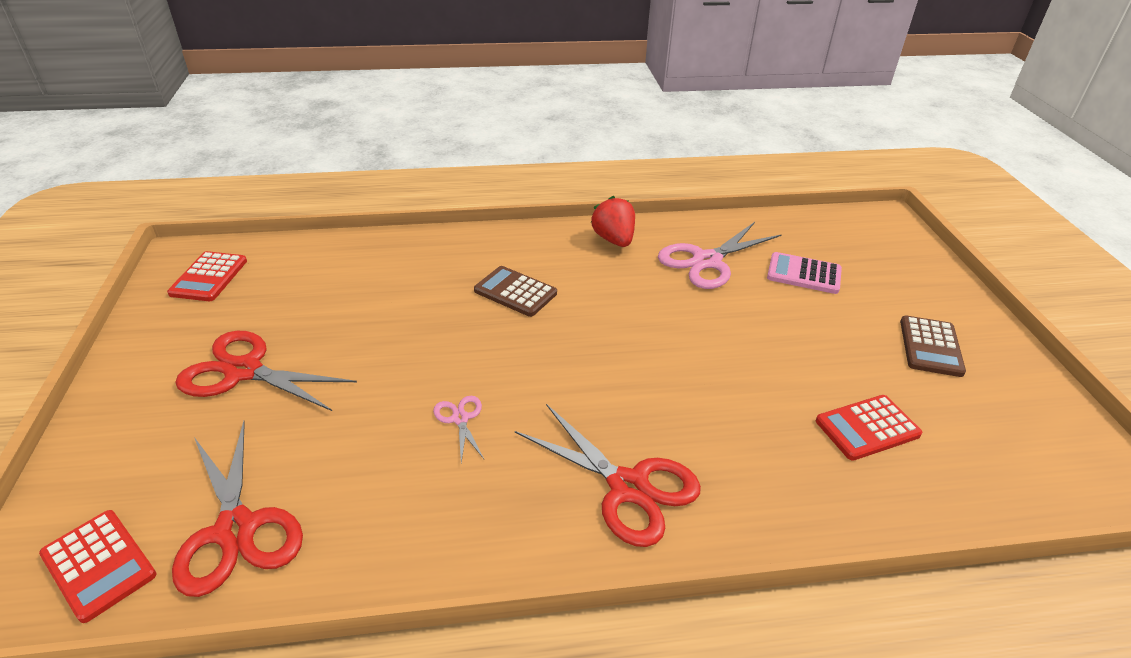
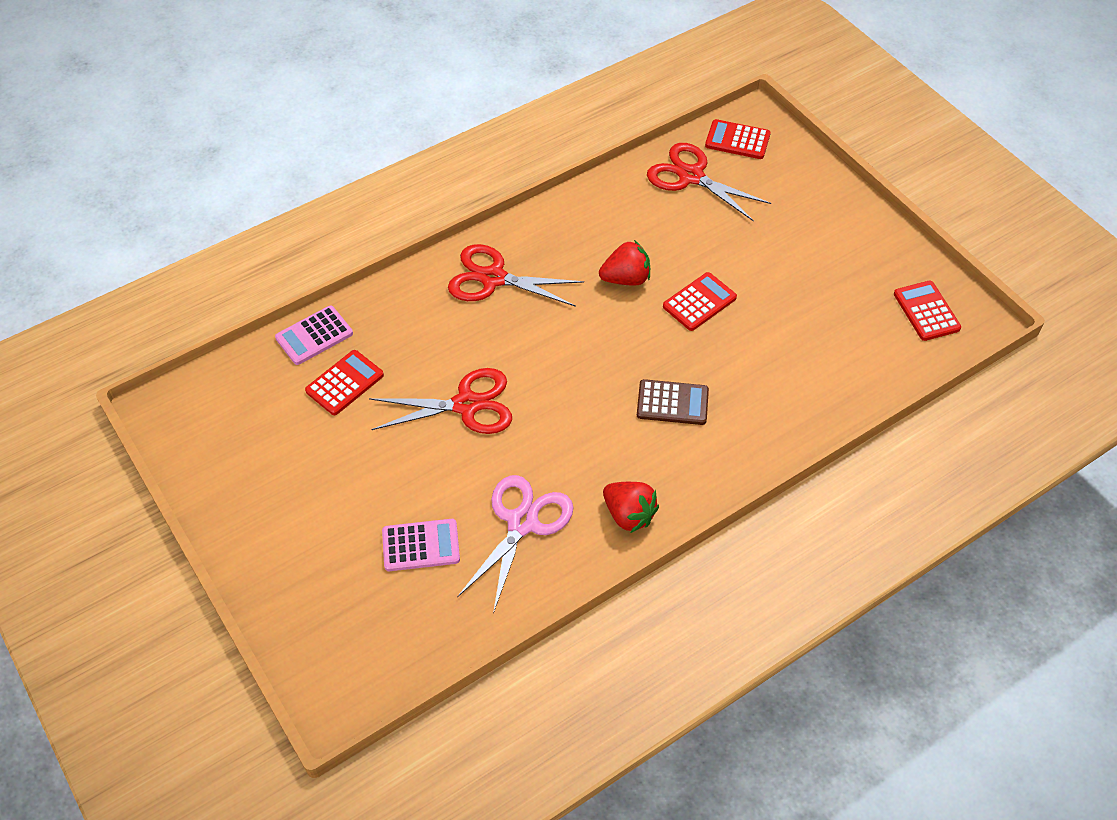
camera: 155 degrees right, 15 degrees up
(244, 371) = (797, 253): red scissors -> red scissors (466, 405)
(404, 363) = (699, 302): none -> red calculator
(460, 419) = (626, 279): pink scissors -> red strawberry
(909, 503) = (314, 336): none -> pink calculator
(930, 347) = (293, 491): brown calculator -> none

